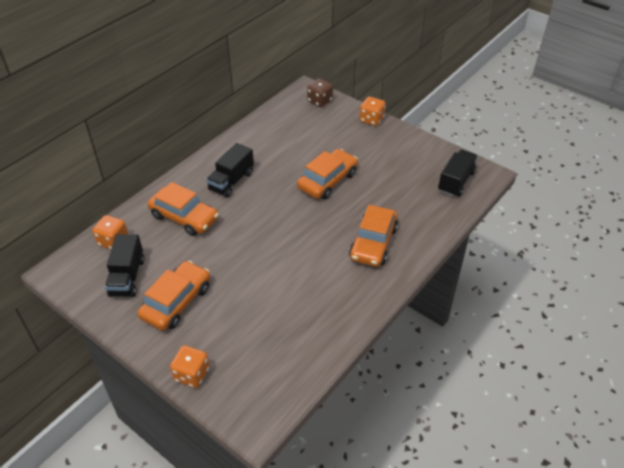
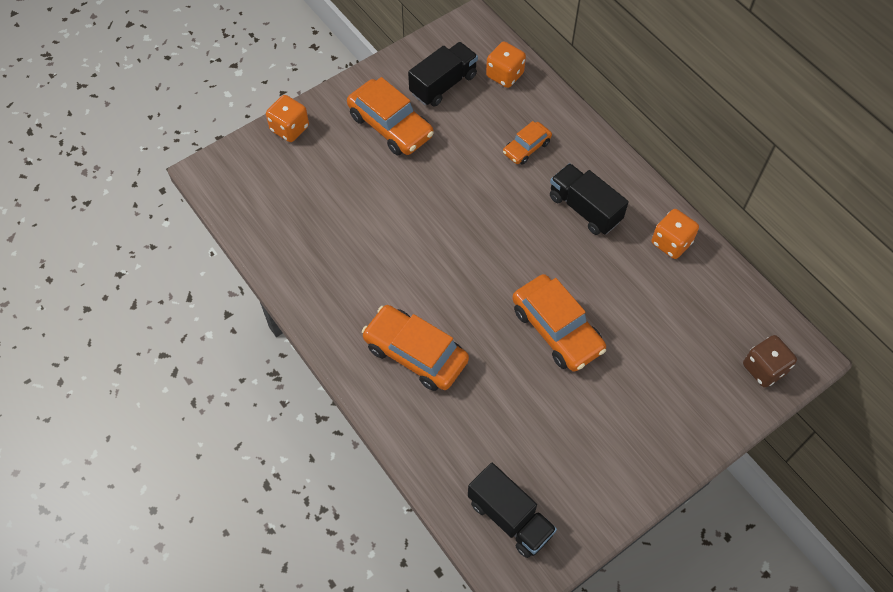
camera: 105 degrees right, 15 degrees up
(127, 277) = (443, 84): black truck -> black truck turned 120 degrees clockwise
(184, 217) = (526, 148): orange car -> orange car, size x0.56
(371, 120) = (698, 437): orange dice -> orange dice (671, 243)

